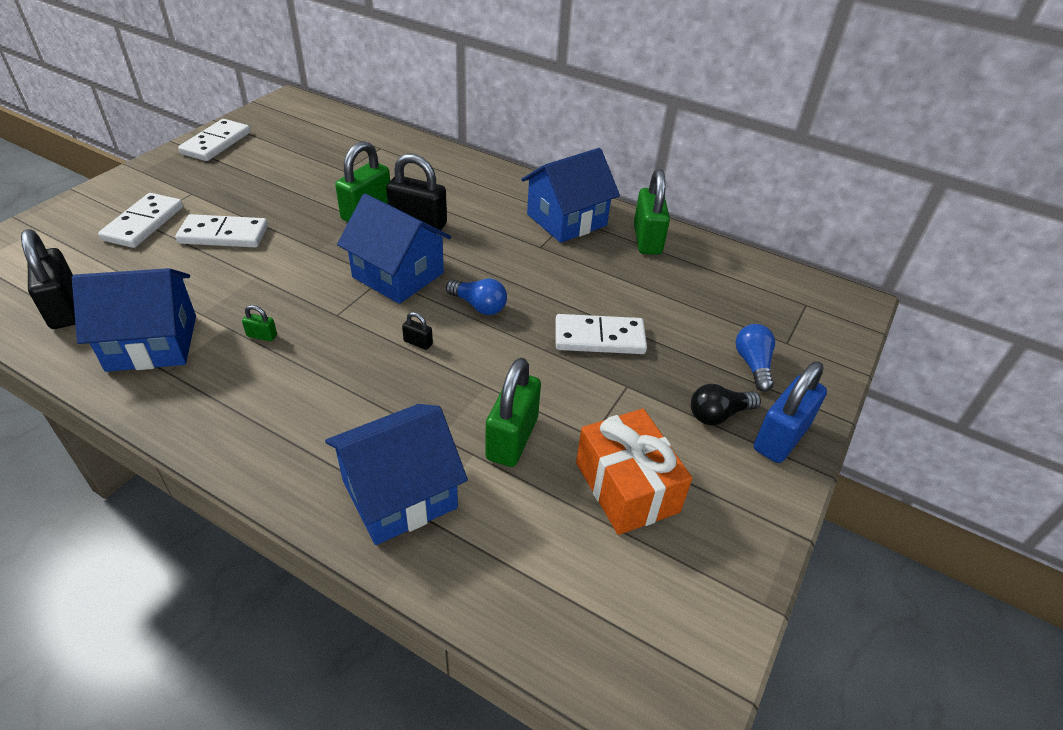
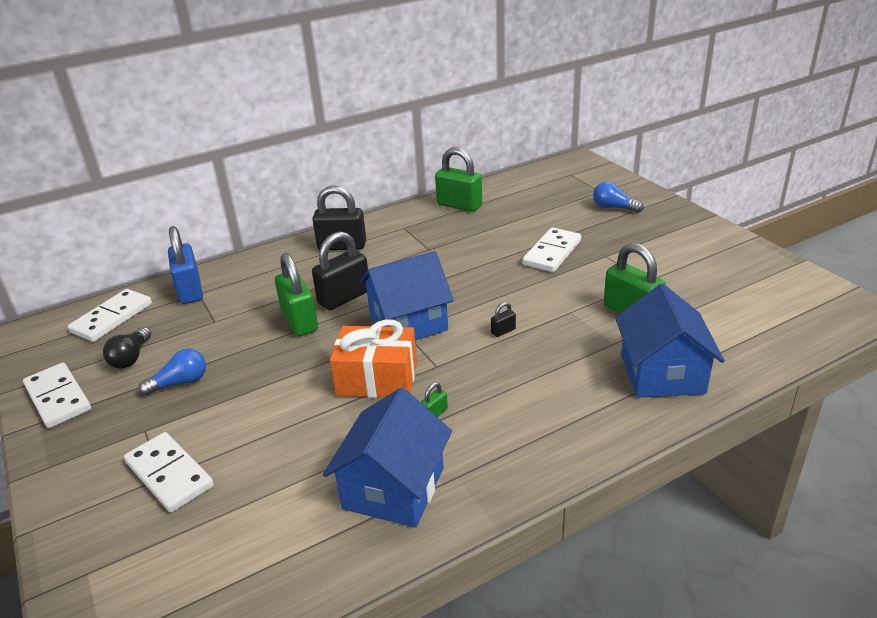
camera: 55 degrees left, 10 degrees down
(65, 308) = (282, 554): black padlock -> black padlock (342, 246)
(224, 235) = (250, 416): white domino -> white domino (112, 318)
(479, 306) = (479, 293): blue light bulb -> blue light bulb (180, 383)
(566, 220) = (405, 229): blue house -> none
(626, 487) = (696, 281): orange gift -> orange gift (377, 379)
(718, 414) = (650, 232): black light bulb -> black light bulb (131, 357)
(781, 437) = (680, 219): blue padlock -> blue padlock (190, 291)

